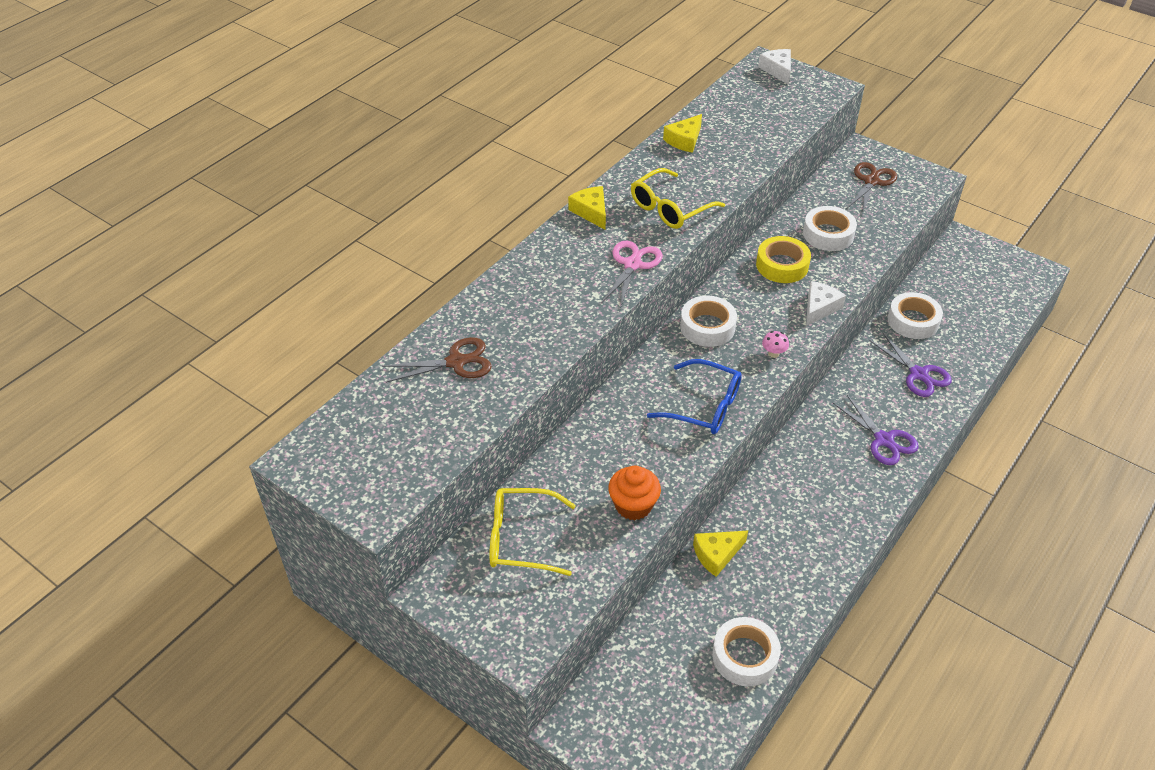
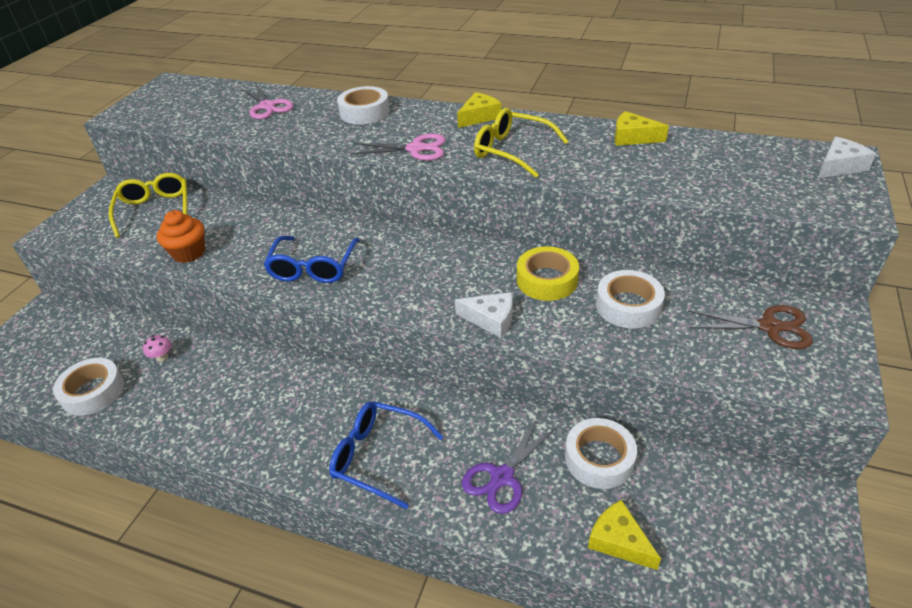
camera: 75 degrees right, 5 degrees down
(456, 362) = (267, 106): brown scissors -> pink scissors
(707, 327) = (423, 249): white tape -> white tape (364, 112)
(717, 554) = (205, 352): yellow cheese -> yellow cheese (619, 541)
(773, 353) = (402, 298): pink mushroom -> pink mushroom (162, 357)
(884, 440) = (378, 456): purple scissors -> blue glasses

